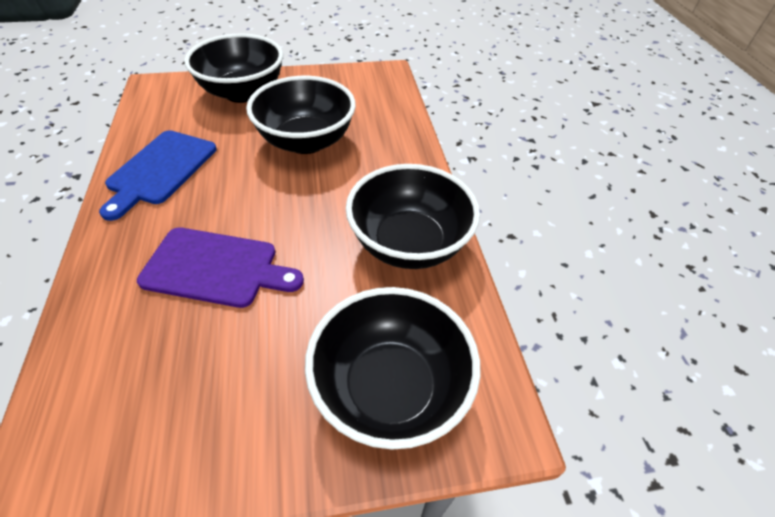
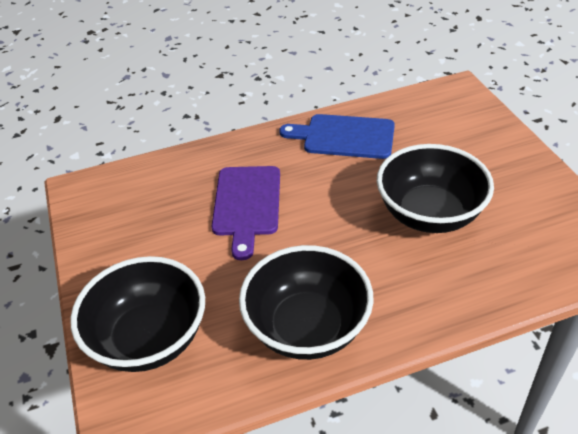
camera: 85 degrees right, 5 degrees down
(243, 92) = (485, 146): black bowl -> none

